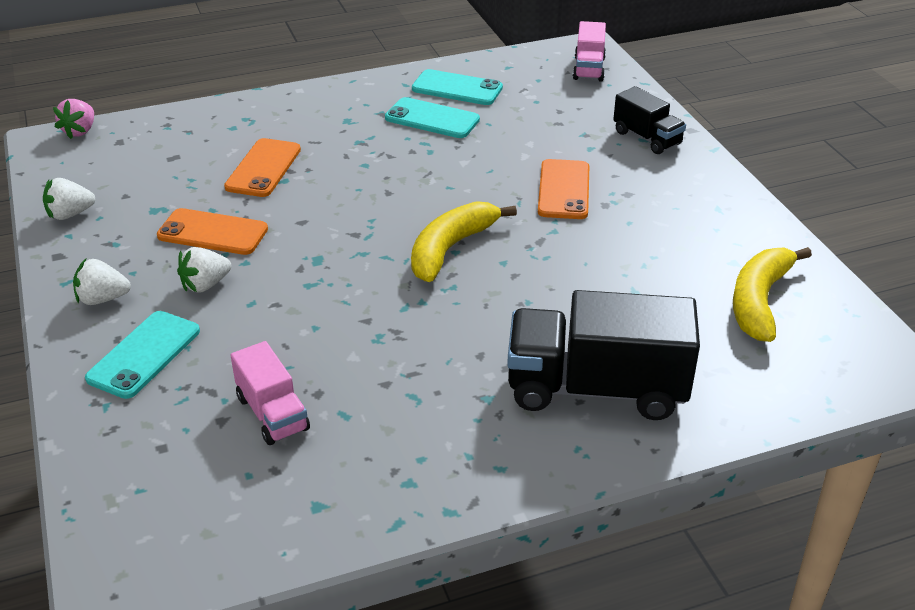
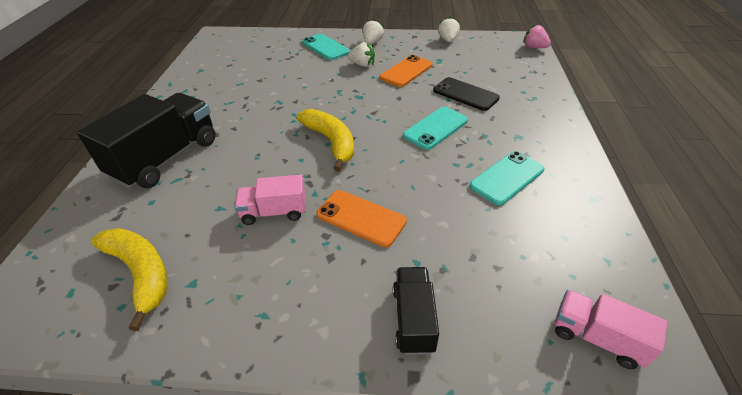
camera: 115 degrees right, 5 degrees up
(205, 285) = (362, 65): white strawberry -> white strawberry turned 120 degrees clockwise
(263, 168) = (465, 94): orange phone -> black phone
(272, 413) = (259, 68): pink truck -> pink truck (274, 212)
(457, 88) = (561, 207): turquoise phone -> turquoise phone (435, 128)
(647, 138) = (413, 319): black truck -> black truck turned 105 degrees clockwise

